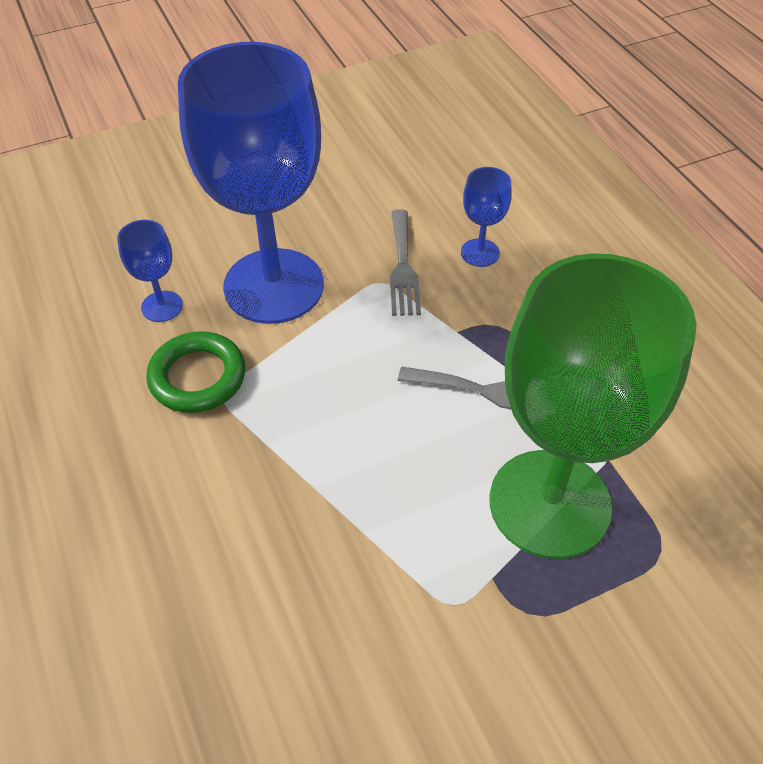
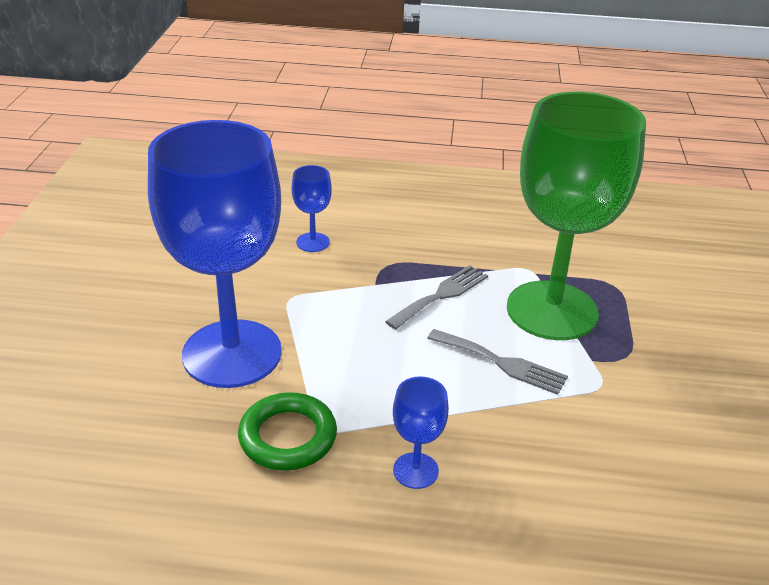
camera: 60 degrees left, 15 degrees down
(162, 306) = (180, 430): blue goblet -> blue goblet (415, 470)
(403, 267) = (287, 281): grey fork -> grey fork (502, 363)

